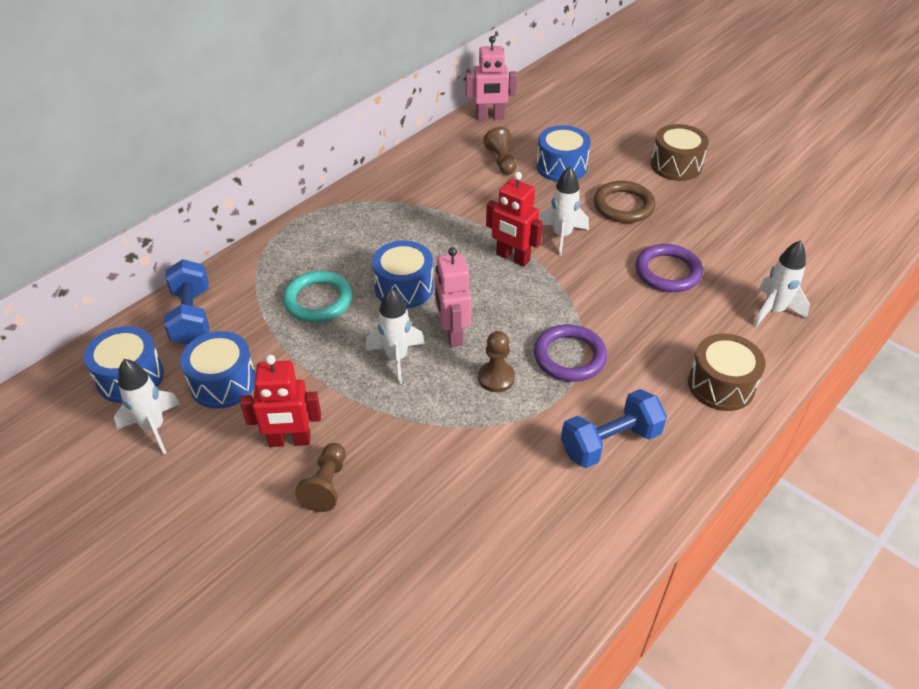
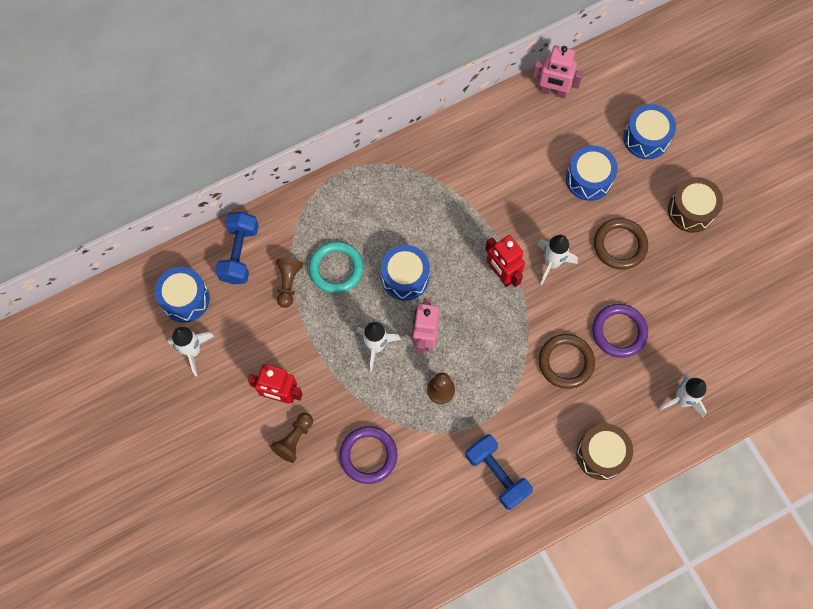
camera: 20 degrees right, 25 degrees up
(223, 383) = (248, 326): blue drum -> blue drum (646, 138)
(501, 161) = (539, 154): brown pawn -> brown pawn (288, 283)
(569, 356) = (502, 389): purple ring -> purple ring (368, 455)
(610, 442) = (497, 474): blue dumbbell -> blue dumbbell turned 60 degrees clockwise
(627, 312) = (566, 362): none -> brown ring

